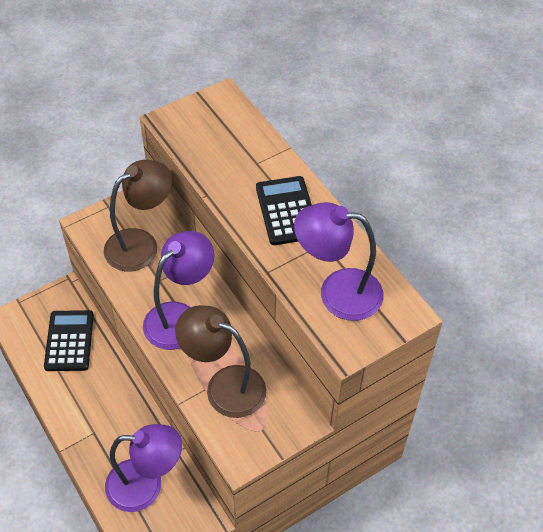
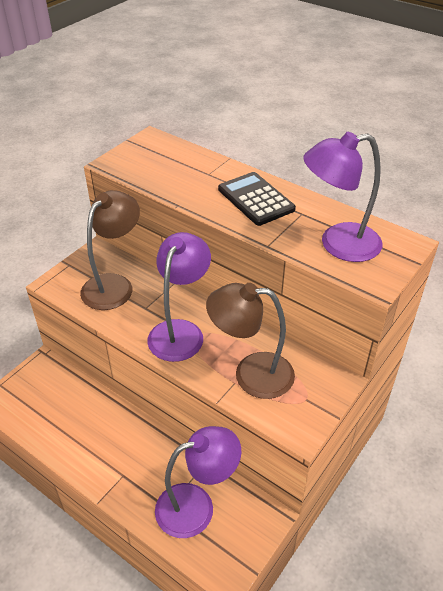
camera: 20 degrees left, 10 degrees down
(69, 341) = (64, 402): black calculator -> none

